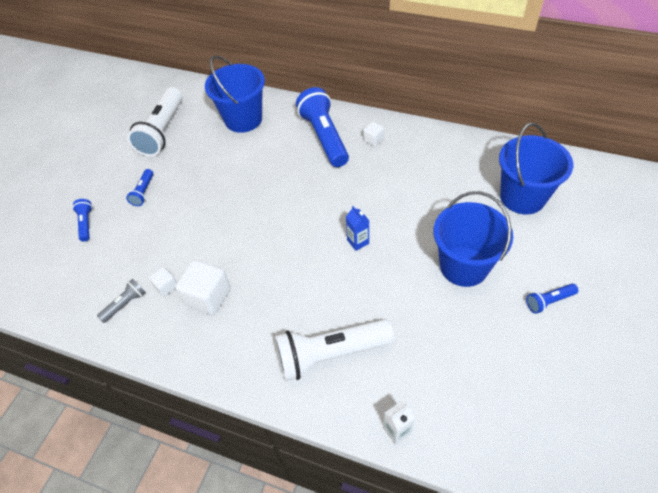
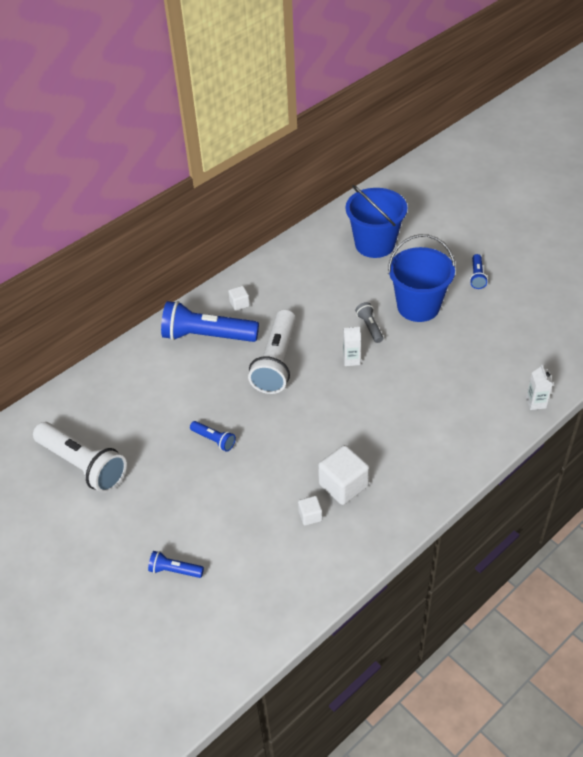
camera: 65 degrees left, 5 degrees down
(125, 304) = (311, 555): grey flashlight -> grey flashlight (370, 327)
(143, 192) = (167, 506): blue flashlight -> blue flashlight (214, 440)
(243, 119) = (126, 389): blue bucket -> none
(330, 354) = (451, 418): white flashlight -> white flashlight (276, 362)
(358, 242) = (351, 360): blue carton -> white carton

